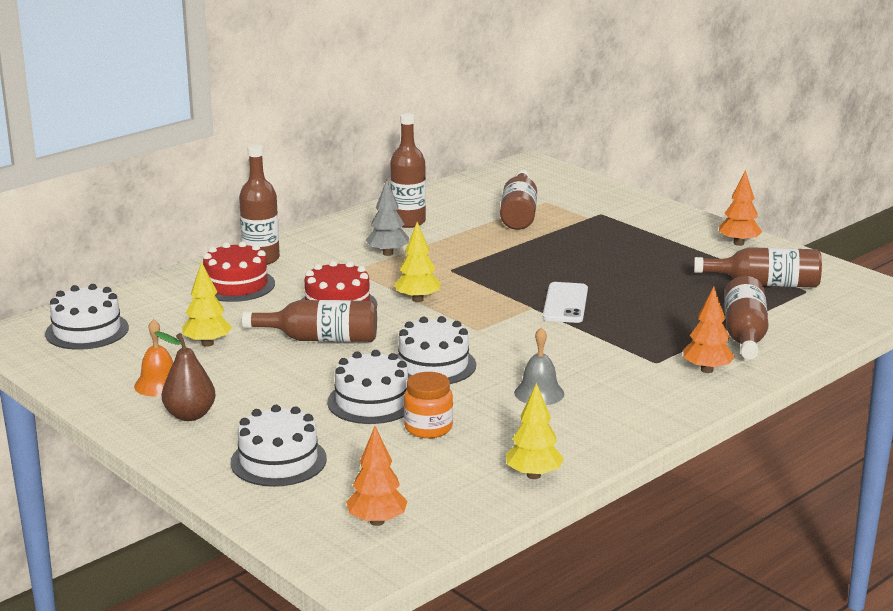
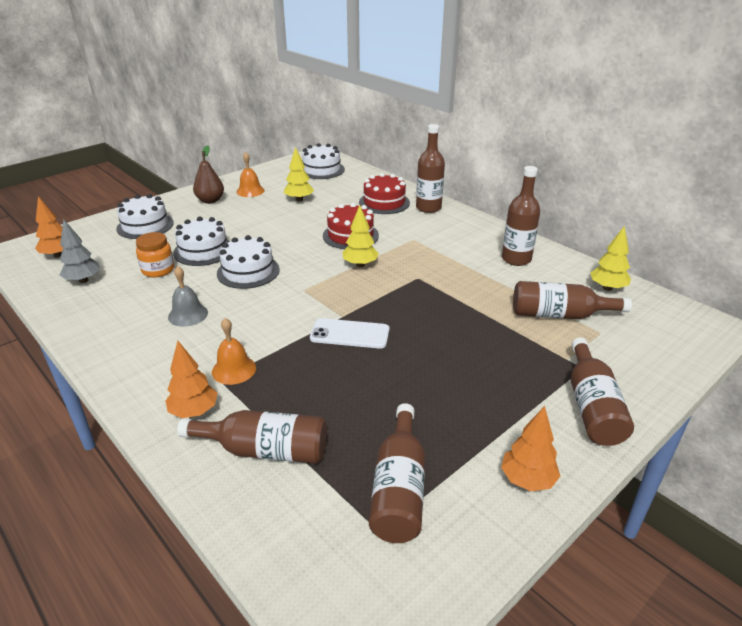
camera: 90 degrees right, 10 degrees up
(321, 339) = (298, 232): brown bottle -> brown bottle (592, 406)
(387, 253) = (447, 251): grey tree -> grey tree (83, 280)
(533, 475) = (71, 309): yellow tree -> yellow tree (607, 288)
(638, 357) = (234, 369): none -> orange bell

